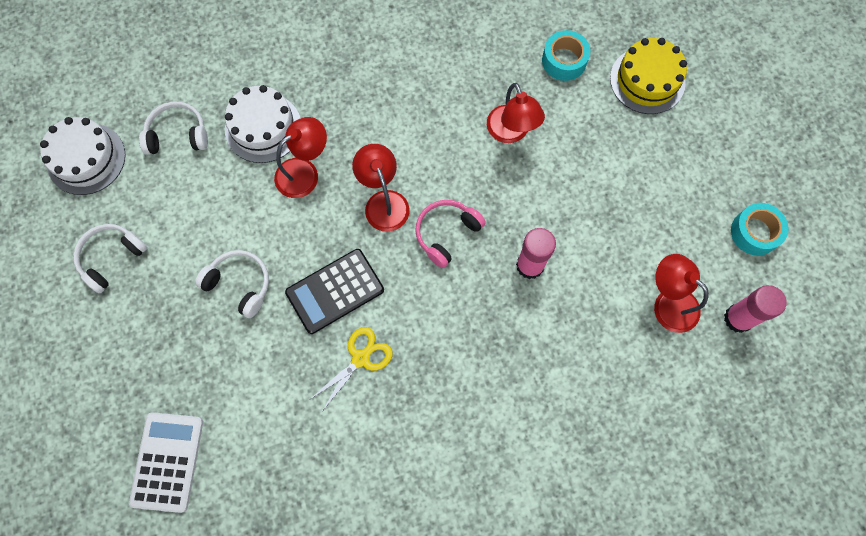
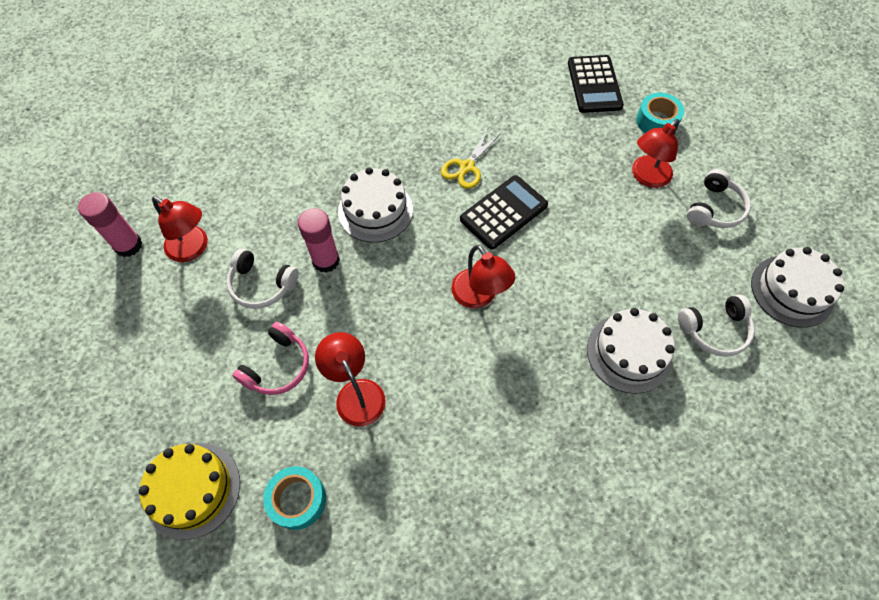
camera: 170 degrees right, 10 degrees down
(167, 461) = (594, 84): white calculator -> black calculator
(239, 284) = (591, 205): white headphones -> white headphones (262, 285)
(304, 172) = (568, 313): red lamp -> red lamp (646, 177)
(446, 234) = (410, 276): pink headphones -> pink headphones (277, 366)
(472, 317) = (375, 210): none -> white cake
(754, 232) = (95, 326): turquoise tape -> turquoise tape (656, 121)

